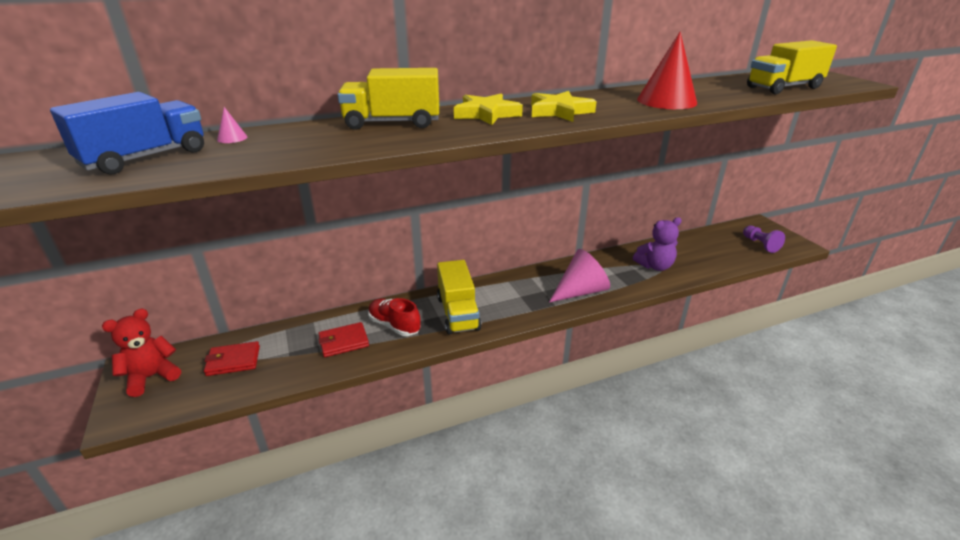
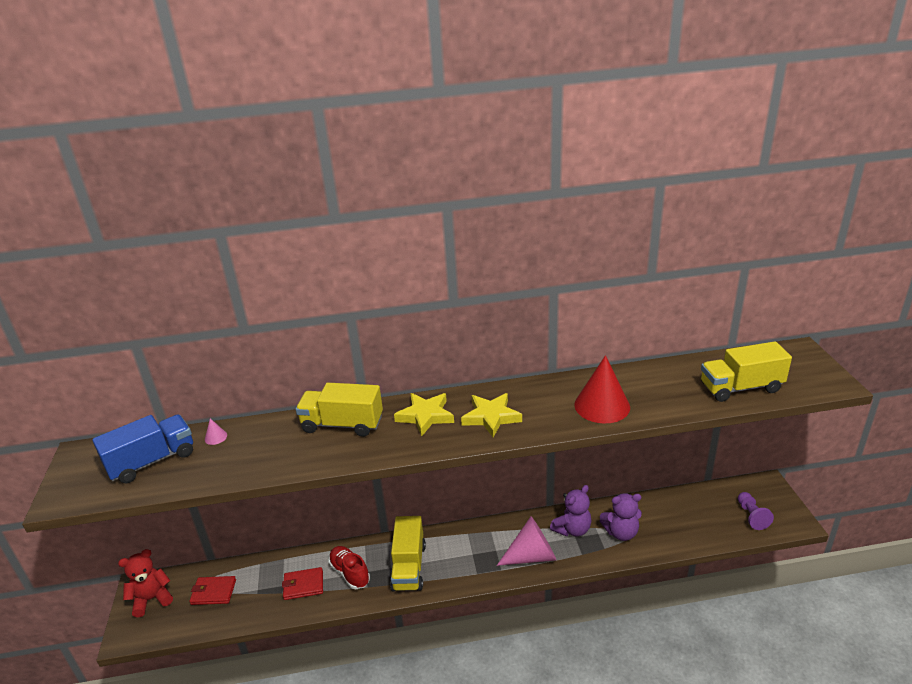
camera: 15 degrees right, 0 degrees up
(608, 268) = (572, 529): none -> purple teddy bear

